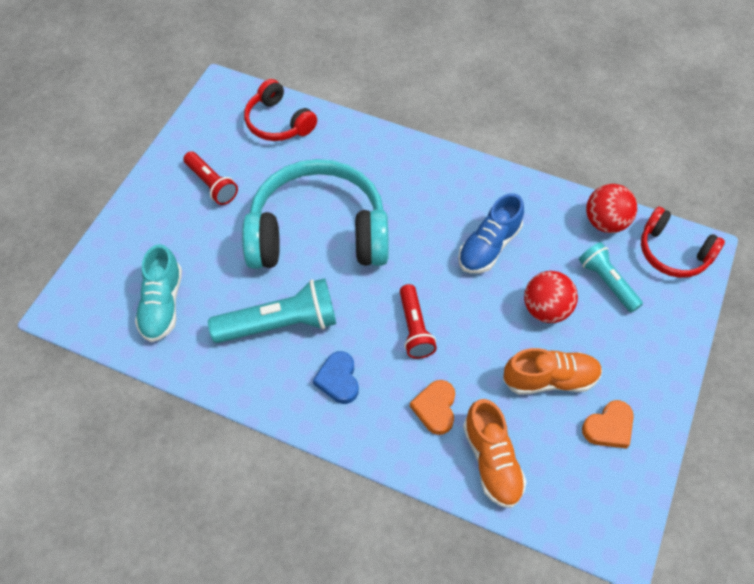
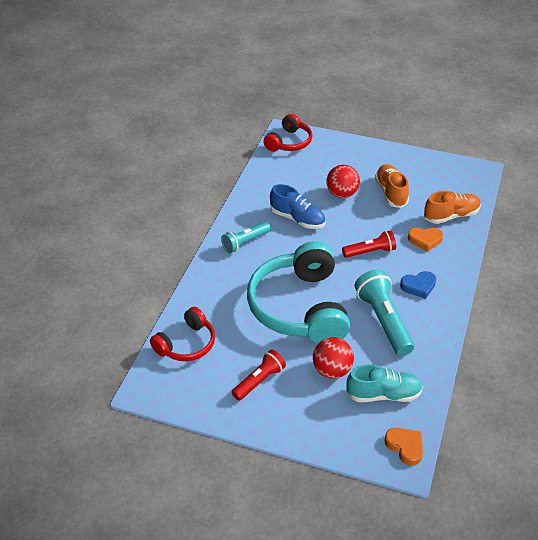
camera: 95 degrees left, 15 degrees down
(605, 222) = (269, 168): red ball -> red ball (332, 370)
(607, 282) = (316, 169): turquoise flashlight -> turquoise flashlight (245, 242)
(609, 427) = (415, 171): orange heart -> orange heart (405, 447)

